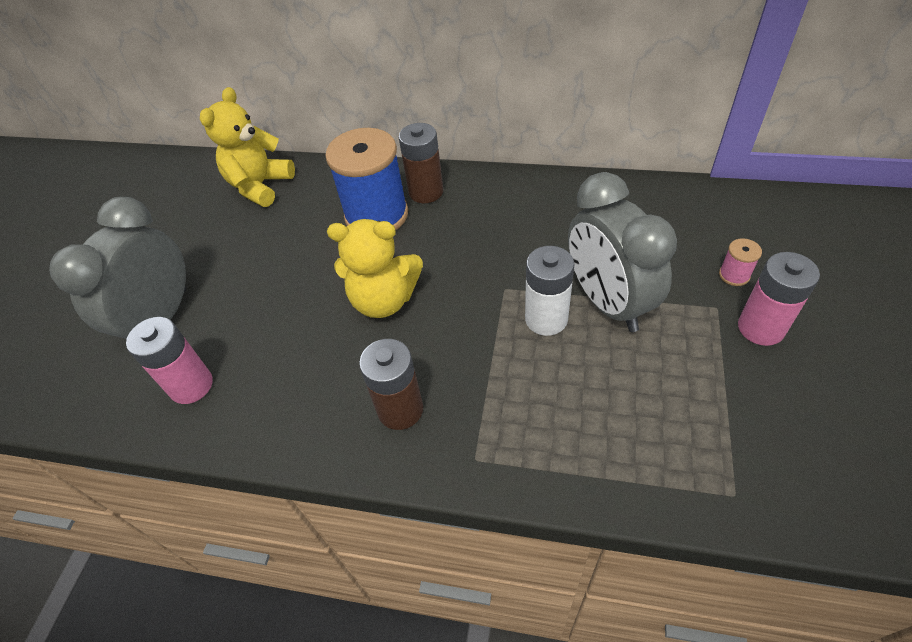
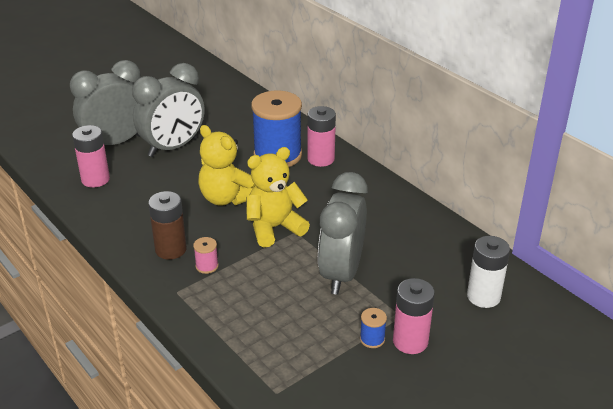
camera: 35 degrees right, 15 degrees down
(244, 280) = (173, 147): none -> grey clock
(260, 186) = (237, 105): yellow teddy bear -> yellow teddy bear (274, 228)
(426, 192) = (321, 159): brown battery -> pink battery
(546, 319) = (296, 259): white battery -> white battery (483, 296)
(729, 353) = (372, 339): none -> blue spool
(734, 275) = (437, 308): pink spool -> pink spool (207, 266)

